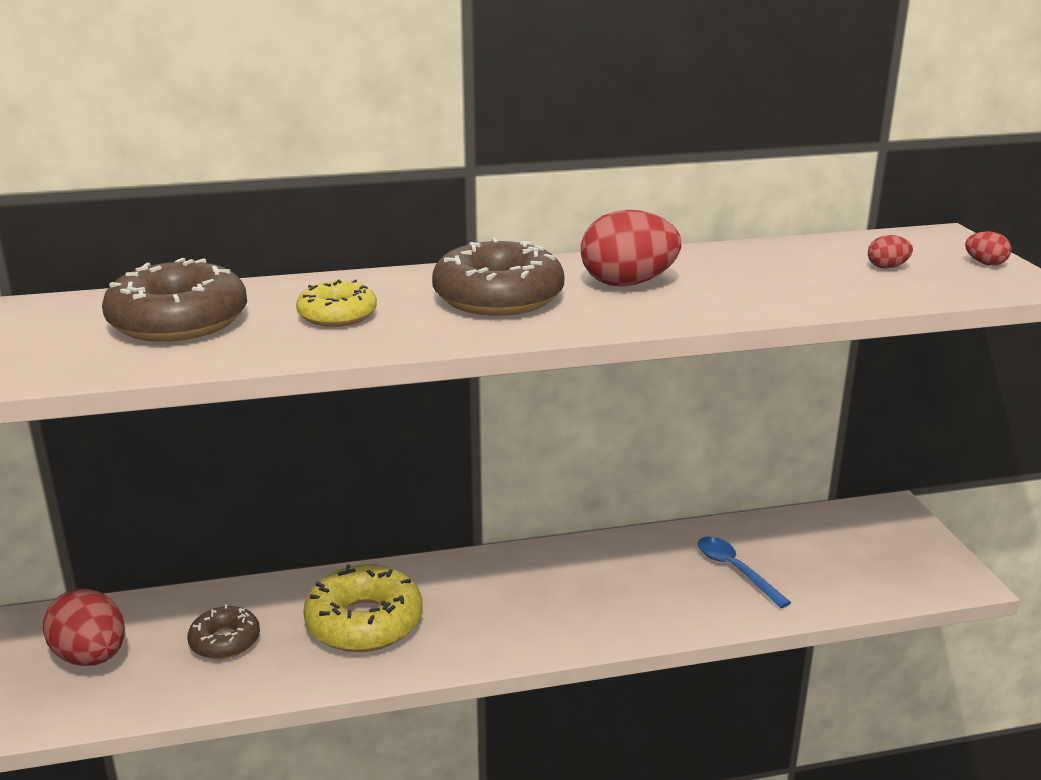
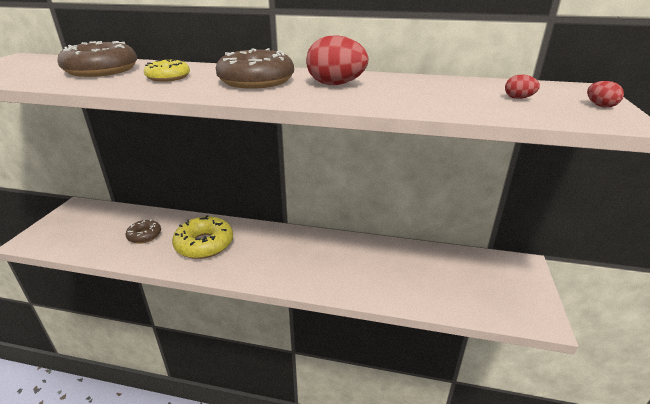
camera: 25 degrees right, 5 degrees up
(91, 657) = (94, 227): red egg -> none
(735, 570) = (402, 272): blue spoon -> none

